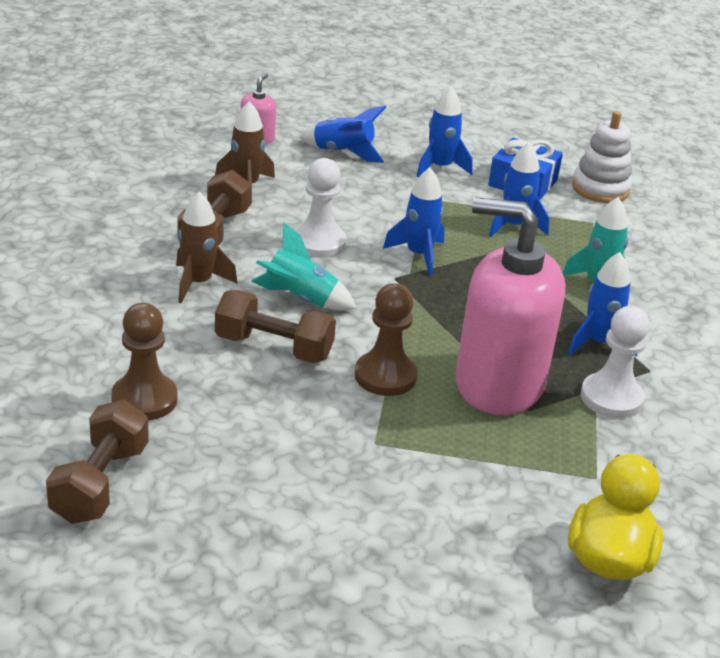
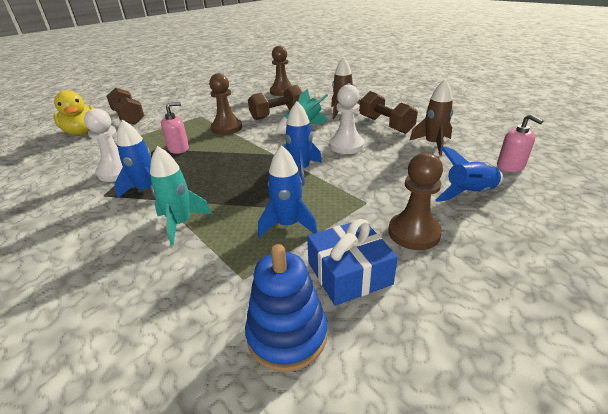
camera: 135 degrees right, 0 degrees up
(100, 483) = (255, 82): brown dumbbell -> brown dumbbell (129, 117)
(440, 167) = (414, 233): blue rocket -> brown pawn
(498, 384) = (179, 149): pink soap dispenser -> pink soap dispenser, size x0.42
(600, 189) = (287, 334): white stacking toy -> blue stacking toy

